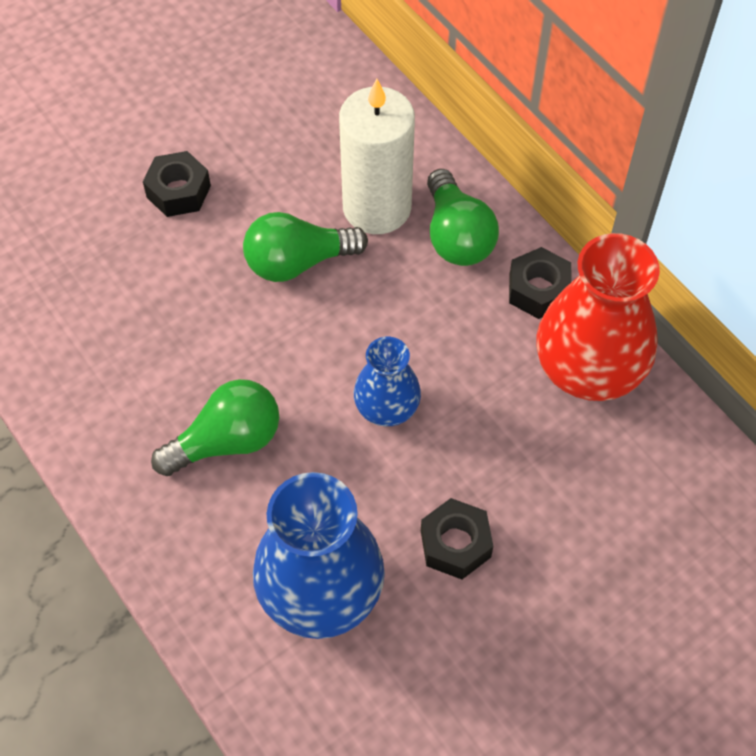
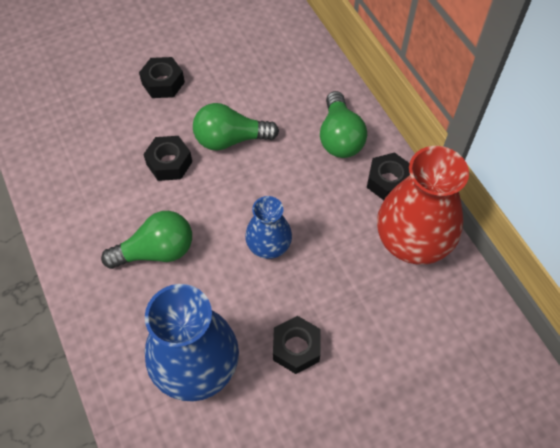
camera: 10 degrees right, 0 degrees up
(216, 310) = (169, 163): none -> black nut
(377, 207) = (290, 111): white candle -> none

